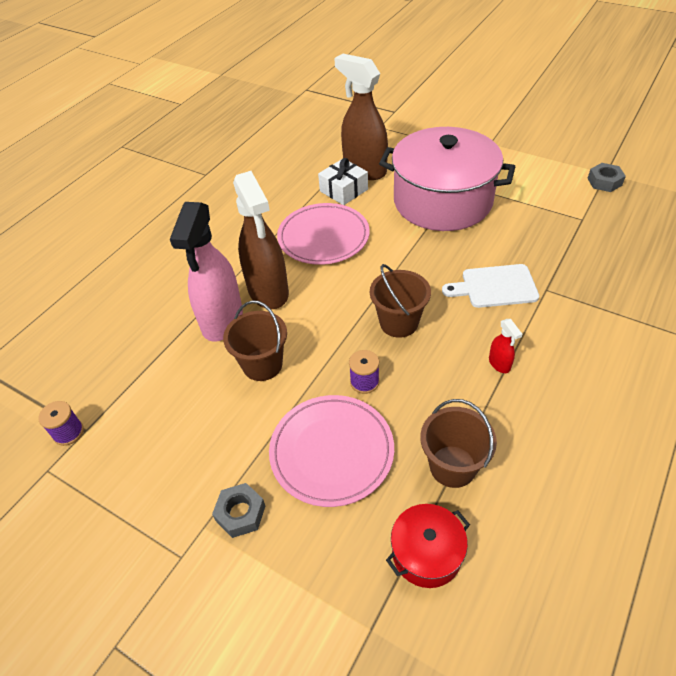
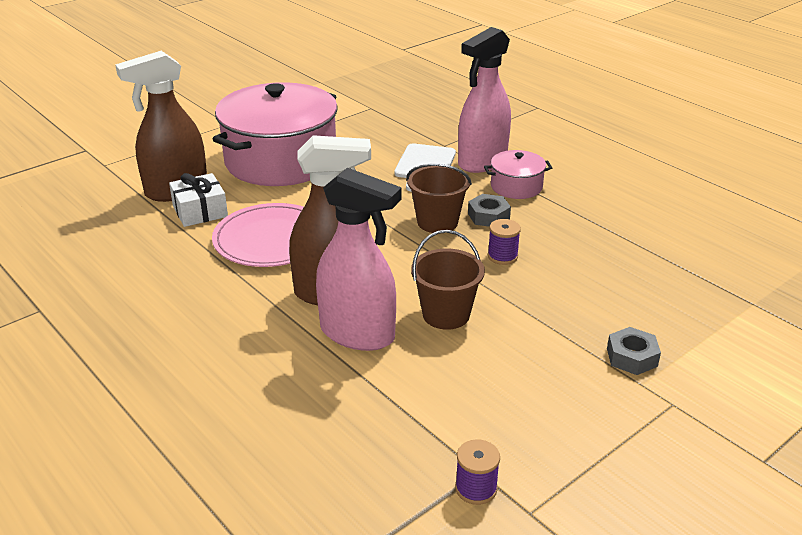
camera: 75 degrees left, 15 degrees down
(332, 451) = (577, 290): pink plate -> none
(426, 553) = (691, 263): red pot -> none
(452, 466) = (613, 233): brown bucket -> none
(499, 364) = (516, 186): red spray bottle -> pink pot
(532, 326) = (482, 162): none -> pink spray bottle
(604, 182) = (331, 86): grey nut -> grey nut (488, 216)

